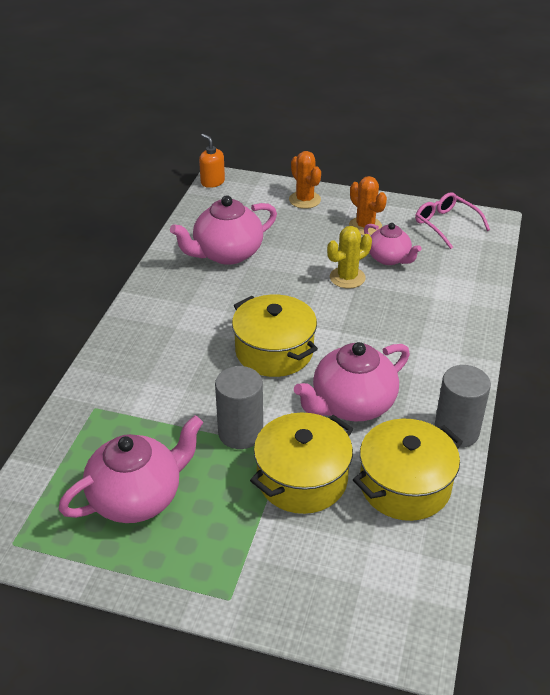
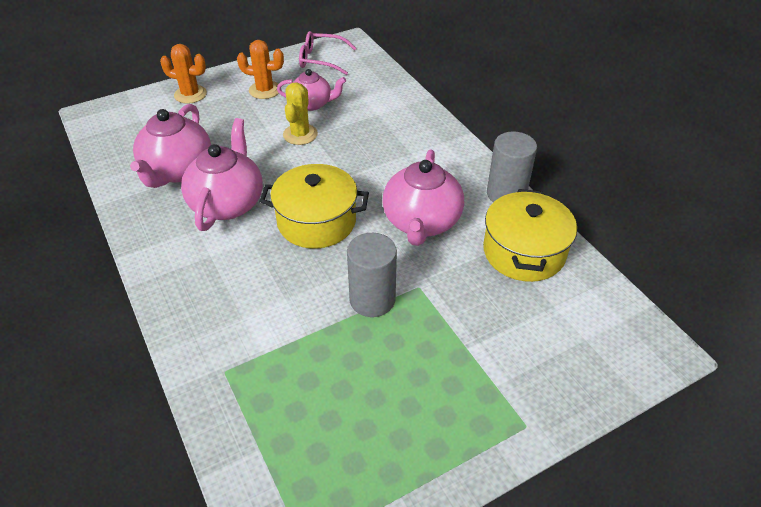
camera: 45 degrees left, 5 degrees up
(137, 497) = (360, 413): pink teapot -> pink teapot (227, 203)
(212, 182) = (86, 120): orange soap dispenser -> none
(302, 479) = (458, 299): yellow pot -> none

